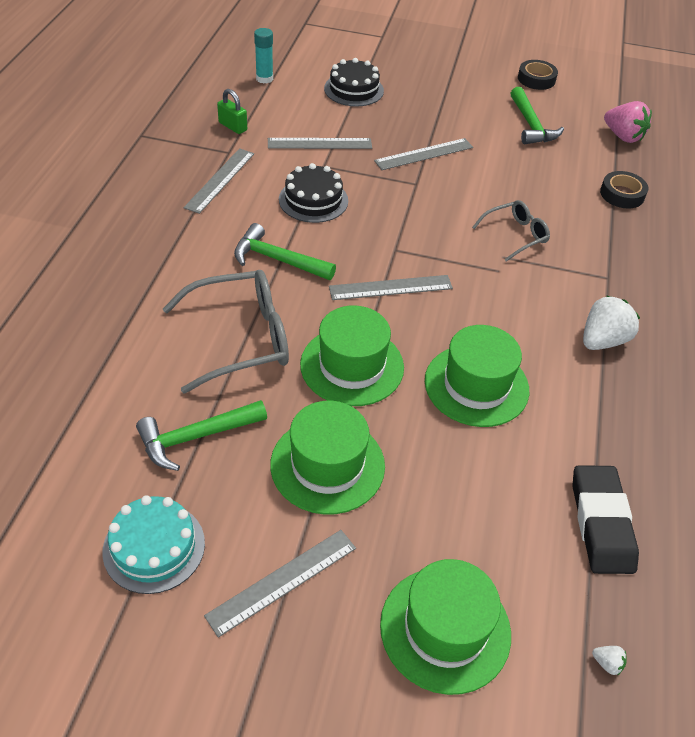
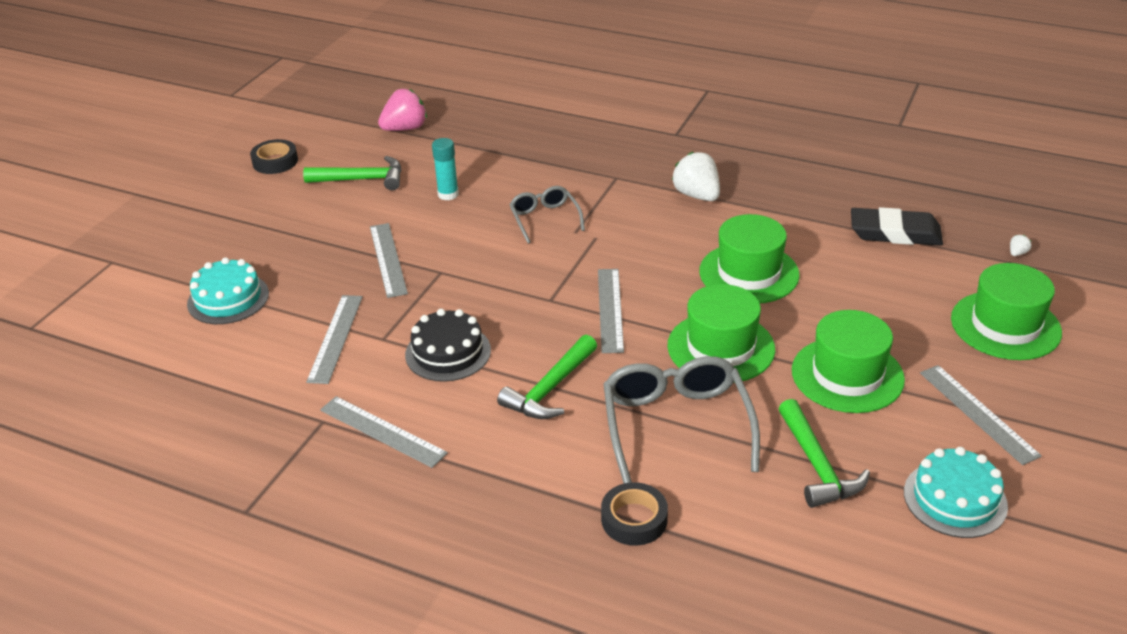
camera: 75 degrees left, 10 degrees down
(233, 126) = (264, 414): green padlock -> none
(264, 79) = (159, 377): turquoise glue stick -> turquoise glue stick (448, 194)
(354, 89) = (228, 298): black cake -> turquoise cake
(622, 194) = (498, 147): black tape -> black tape (634, 519)

